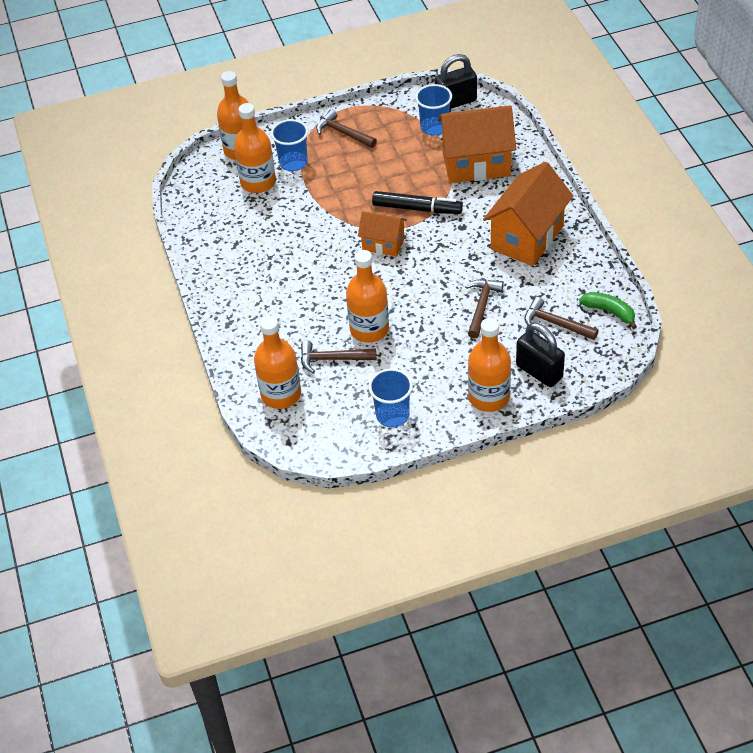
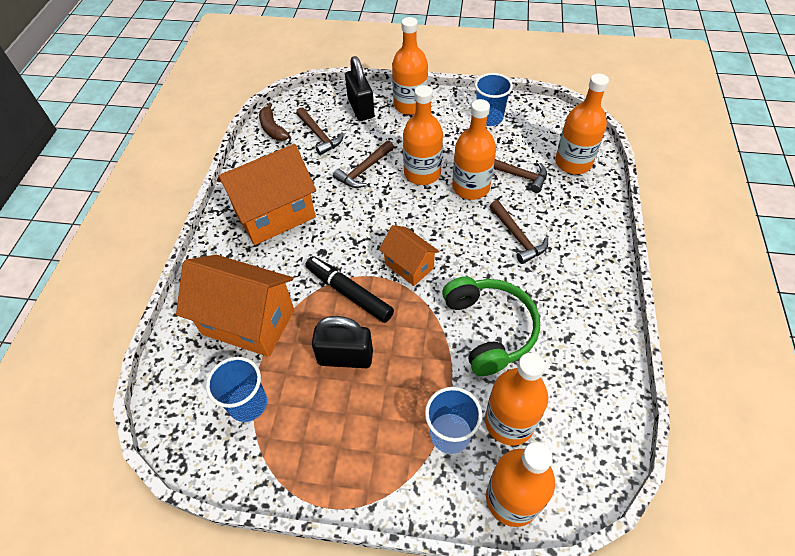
camera: 155 degrees left, 5 degrees up
(296, 227) = (489, 329): none -> green headphones
(343, 133) = (360, 456): brown hammer -> brown hammer (517, 237)
(424, 325) = (422, 173): none -> orange bottle
(456, 102) = (190, 436): black padlock -> black padlock (345, 357)
(609, 312) = (273, 129): green banana -> brown banana

